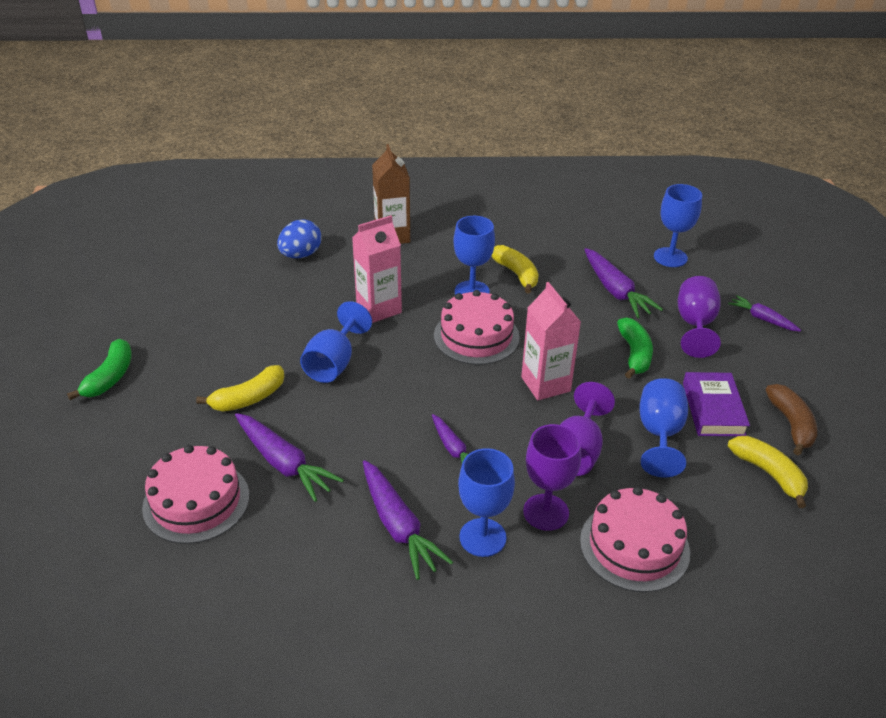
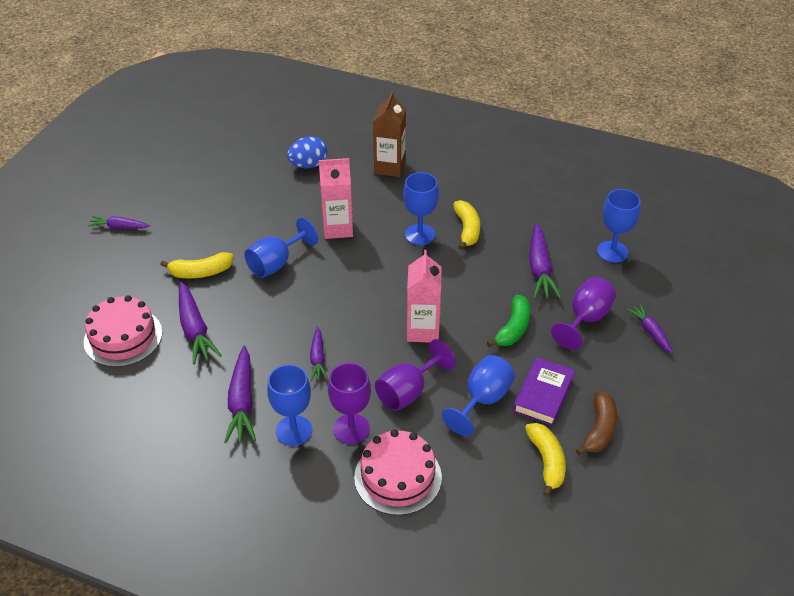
camera: 25 degrees right, 5 degrees up
(110, 377) = (119, 227): green banana -> purple carrot
(476, 336) = (397, 274): pink cake -> none

